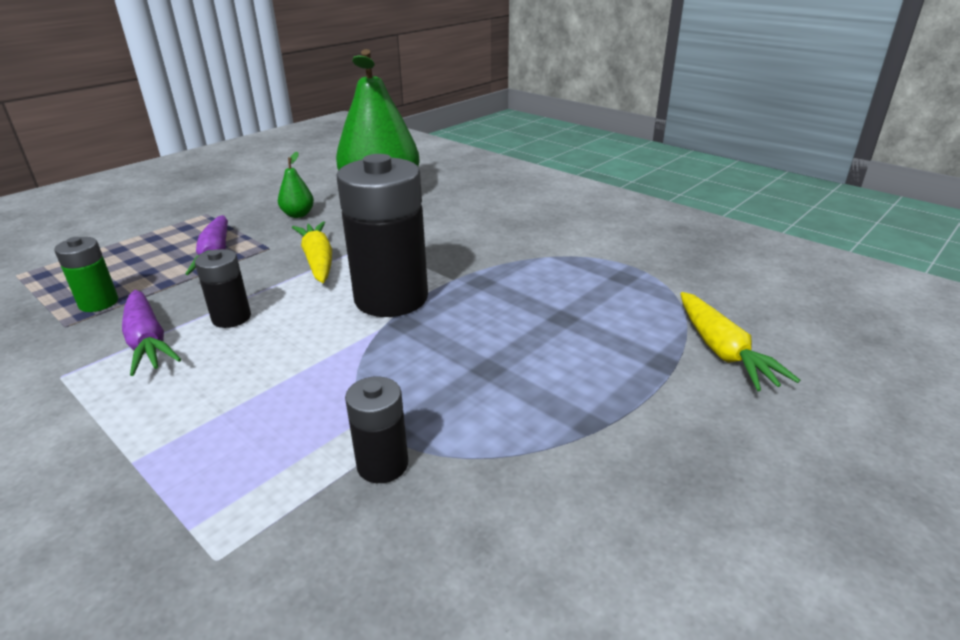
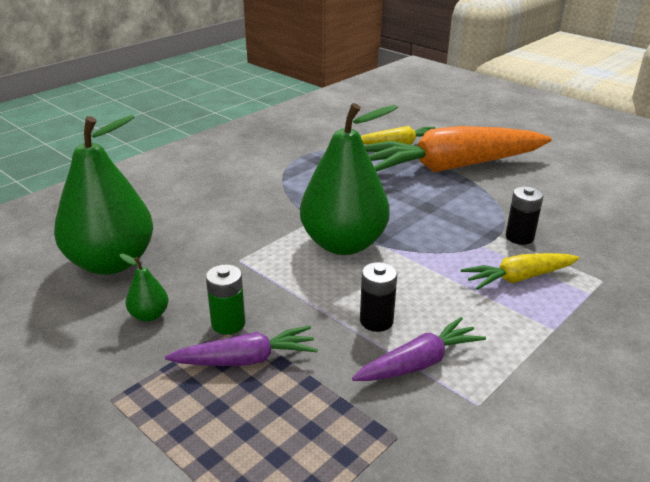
camera: 90 degrees left, 0 degrees up
(99, 303) = (350, 425): green battery -> green battery (228, 323)
(318, 260) = (272, 287): yellow carrot -> yellow carrot (518, 278)
(391, 298) = (343, 244): black battery -> green pear
(647, 406) = (450, 167): none -> orange carrot

